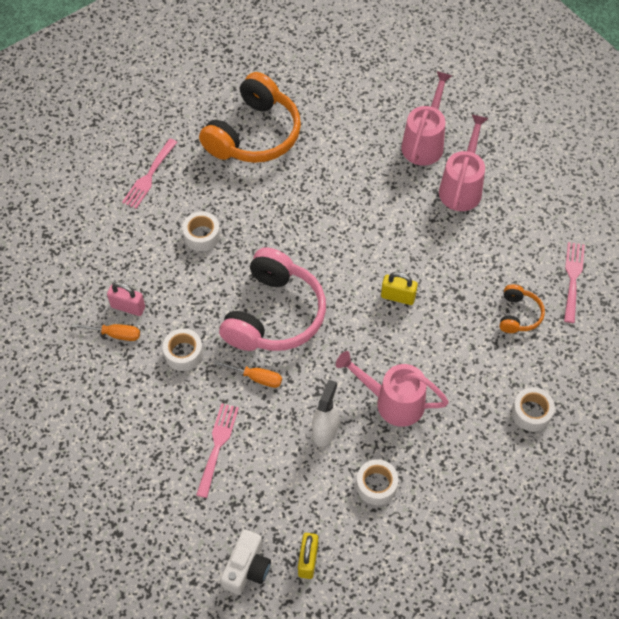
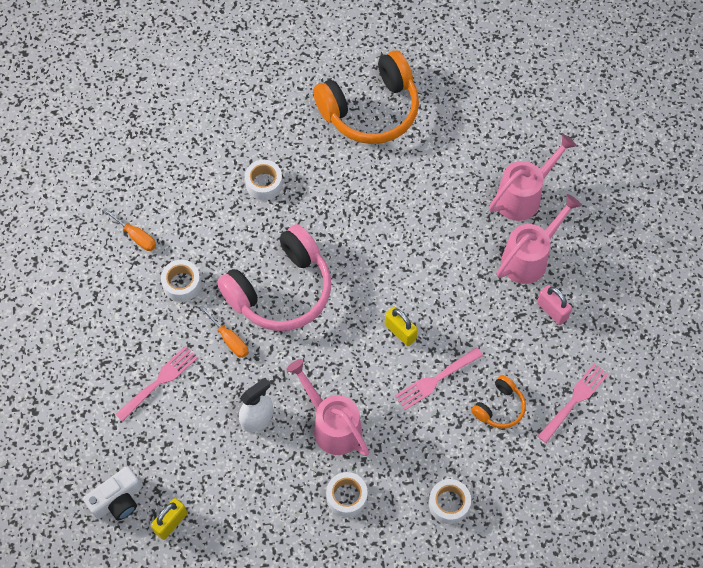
camera: 30 degrees right, 5 degrees up
(128, 307) = (161, 217): pink padlock -> pink padlock (552, 310)
(149, 176) = (253, 104): pink fork -> pink fork (436, 379)
(376, 485) = (269, 491): white tape -> white tape (346, 497)

